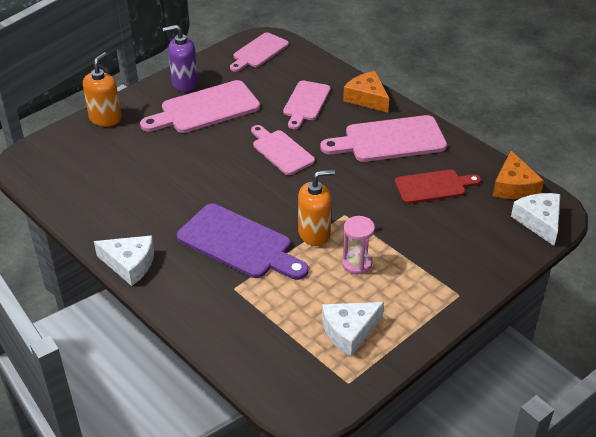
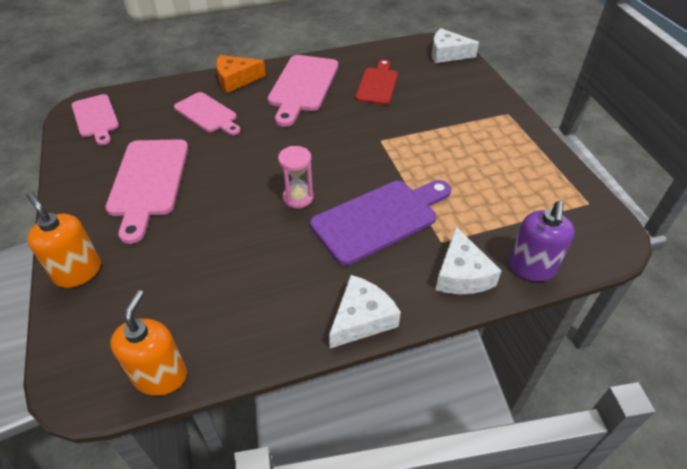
camera: 65 degrees left, 5 degrees up
(184, 83) = (86, 185): purple soap dispenser -> purple soap dispenser (531, 268)
(281, 151) = (264, 150): pink cutting board -> none
(314, 233) = (395, 165): orange soap dispenser -> orange soap dispenser (160, 376)
(349, 331) = (528, 183): white cheese -> white cheese (461, 274)
(357, 264) = (447, 153): pink hourglass -> pink hourglass (298, 197)
(514, 186) = (402, 51): orange cheese -> none

